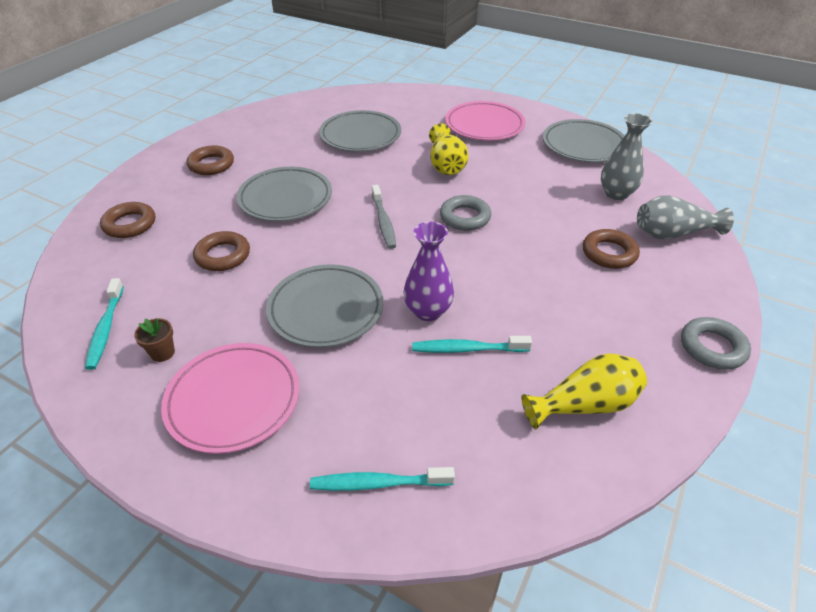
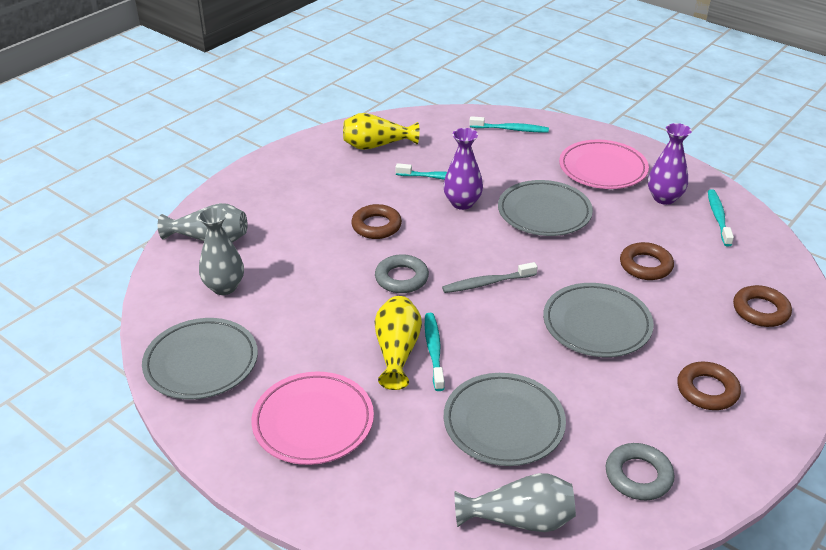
camera: 170 degrees left, 5 degrees down
(162, 353) = (664, 198): brown flower pot -> purple vase
(348, 101) = (519, 519): none -> grey vase
(383, 221) = (487, 283): grey toothbrush -> grey toothbrush turned 105 degrees counterclockwise
(418, 168) = (434, 351): none -> turquoise toothbrush
(609, 253) = (285, 229): brown ring -> brown ring (376, 226)
(712, 347) = (267, 162): grey ring -> grey ring (638, 476)

